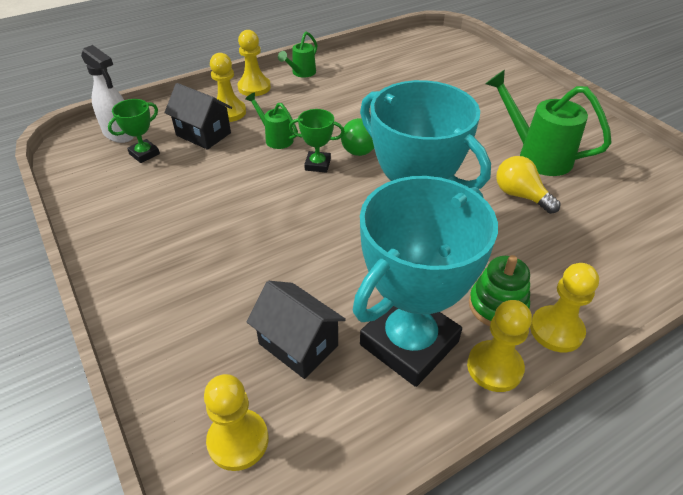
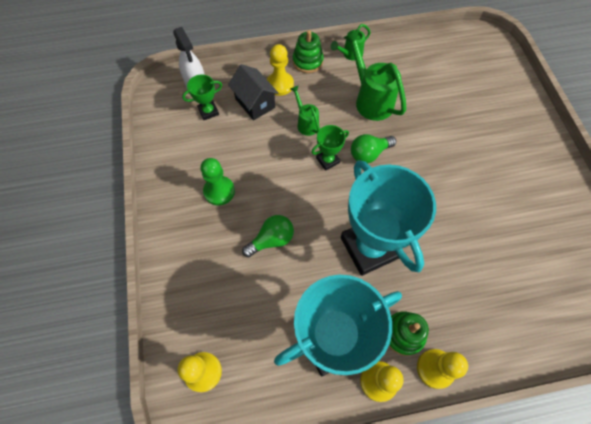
camera: 20 degrees right, 20 degrees up
(187, 226) = (219, 191): none -> green pawn
(254, 87) = (307, 61): yellow pawn -> green stacking toy
(279, 257) = (271, 240): none -> green light bulb
(298, 344) = (260, 316): black house -> none
(317, 164) = (327, 160): green trophy -> green trophy turned 60 degrees counterclockwise
(520, 195) = (469, 240): yellow light bulb -> none
(536, 155) = (503, 203): green watering can -> green watering can (370, 99)

